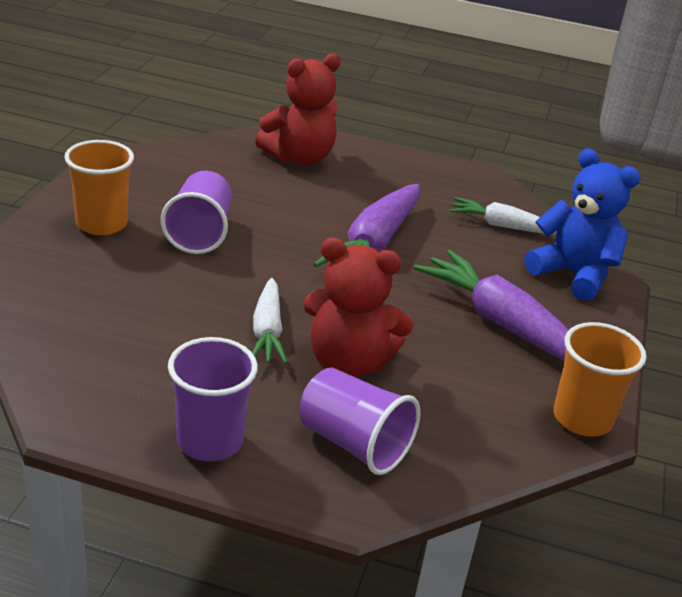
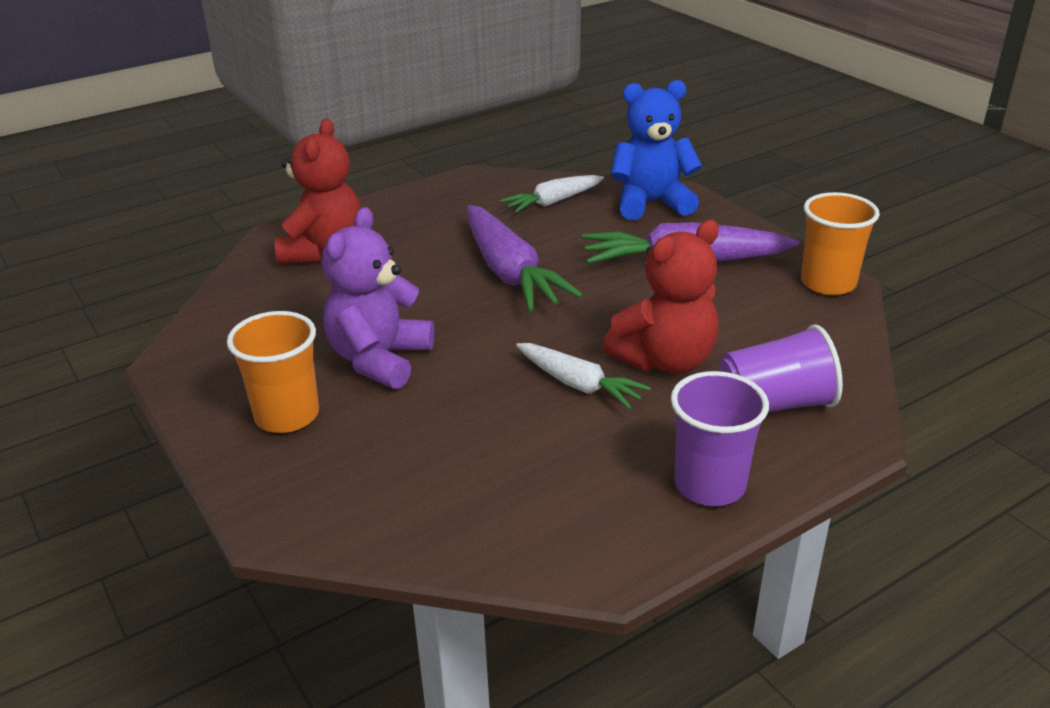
camera: 45 degrees left, 0 degrees up
(200, 233) = (379, 359): purple cup -> purple teddy bear

